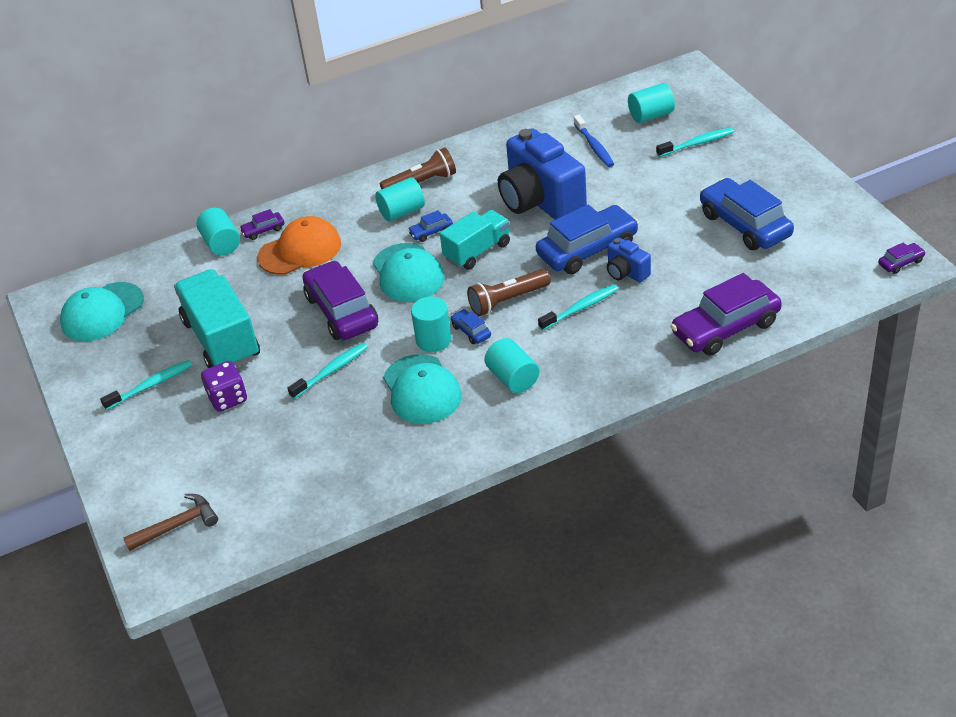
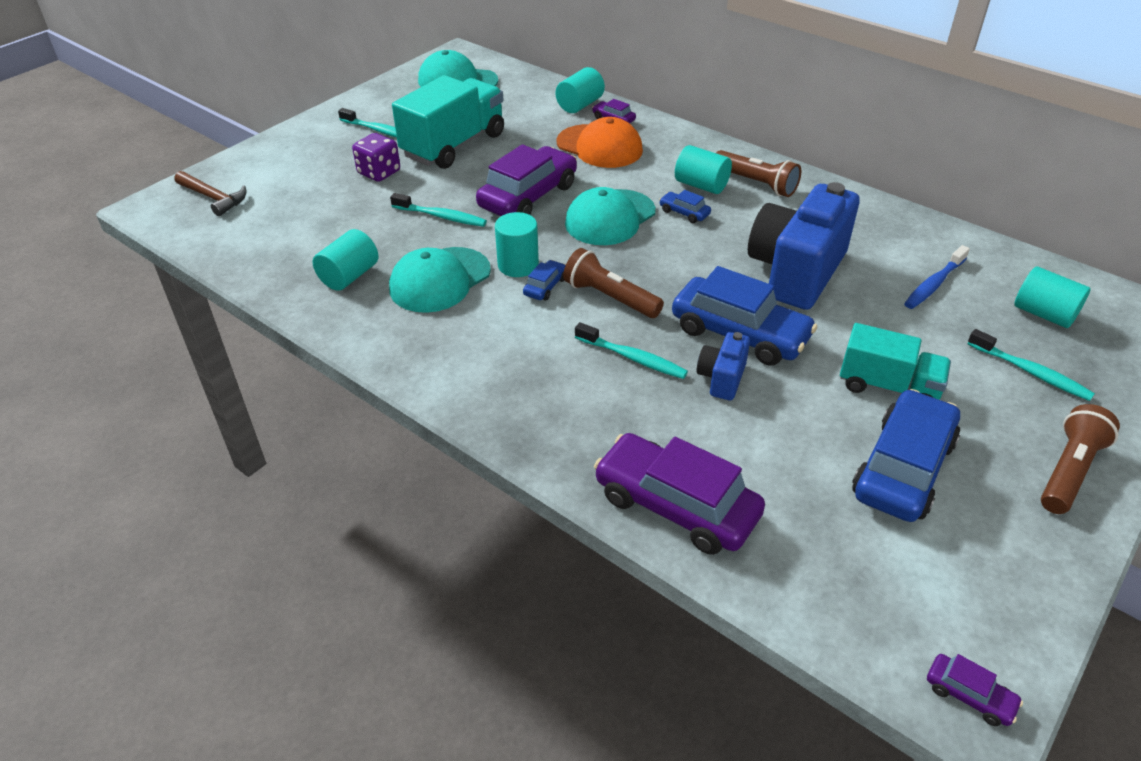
camera: 60 degrees right, 0 degrees up
(477, 251) = (675, 252): turquoise truck -> turquoise truck (888, 386)
(513, 378) = (486, 339): turquoise cylinder -> turquoise cylinder (349, 276)
(779, 165) = (1069, 471): none -> brown flashlight

